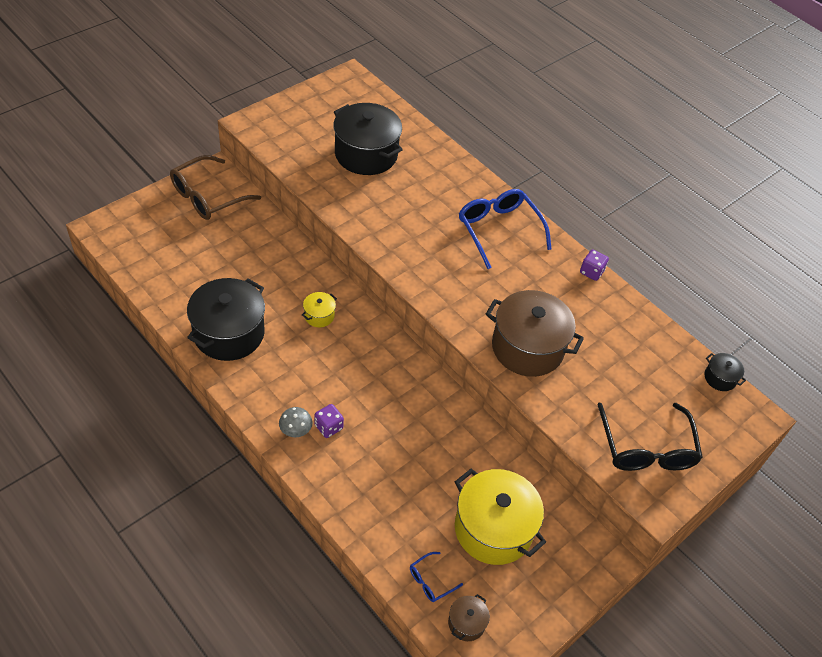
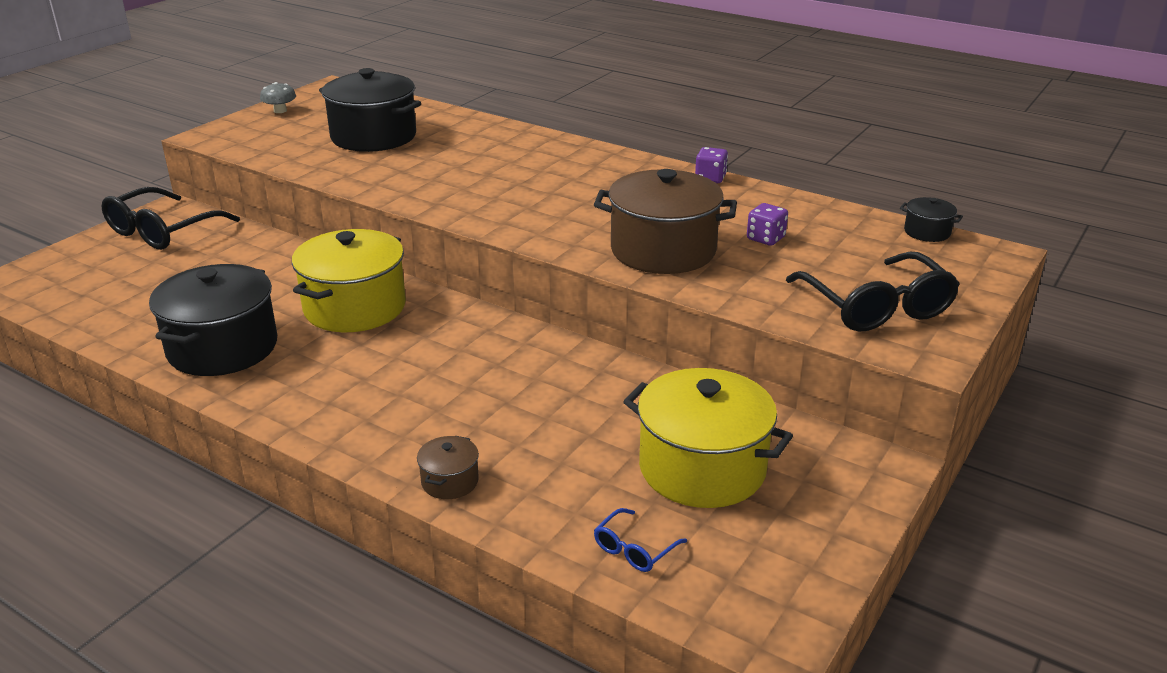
camera: 10 degrees left, 20 degrees down
(207, 197) = (162, 231): brown glasses -> black glasses
(295, 429) = (354, 425): grey mushroom -> grey mushroom (280, 111)
(319, 316) = (355, 307): yellow pot -> yellow pot, size x2.25
(328, 427) = (405, 412): purple dice -> purple dice (765, 238)
(466, 623) = (715, 587): brown pot -> brown pot (450, 481)
(498, 230) = (574, 166): blue glasses -> none

